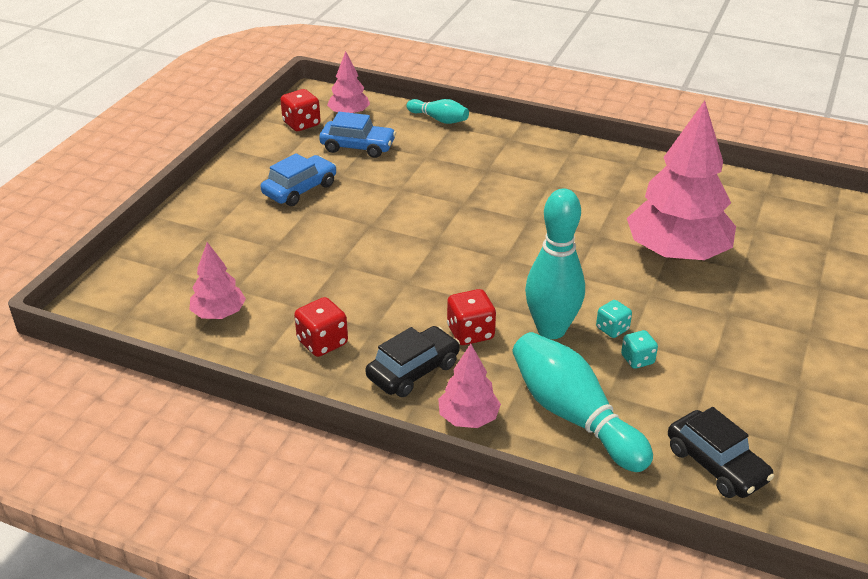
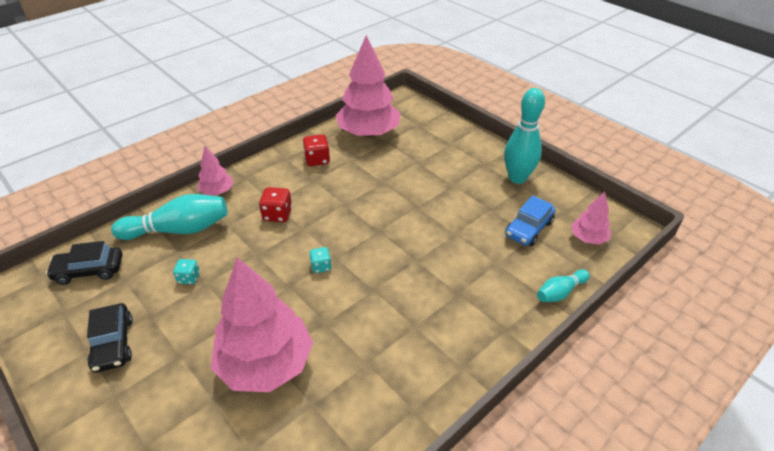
camera: 115 degrees right, 5 degrees up
(219, 314) = (368, 133): pink tree -> pink tree, size x2.06
(300, 189) = (479, 186): blue car -> none
(301, 124) = (577, 208): red dice -> none
(413, 371) = (268, 184): black car -> black car (113, 343)
(551, 330) = (249, 250): turquoise bowling pin -> turquoise bowling pin (517, 178)
(612, 329) = (224, 279): turquoise dice -> turquoise dice (321, 266)

